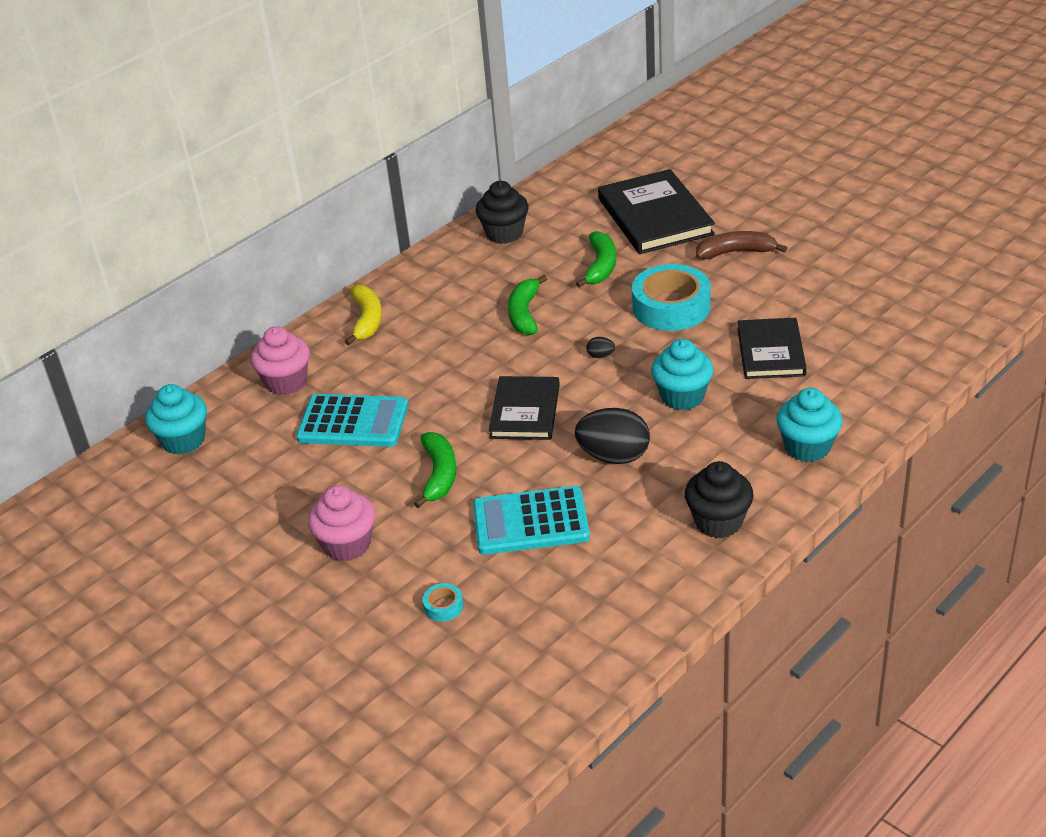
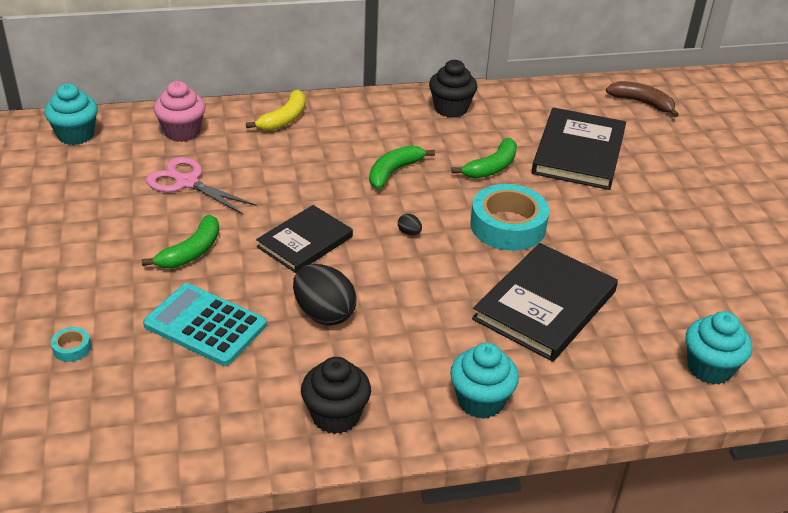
camera: 30 degrees right, 0 degrees up
(347, 545) = (73, 264): pink cupcake -> none
(353, 422) = (186, 182): turquoise calculator -> pink scissors
(682, 397) = (431, 299): turquoise cupcake -> turquoise cupcake (709, 368)
(736, 252) = (611, 212): brown banana -> brown banana (642, 103)
(771, 352) = (545, 305): black book -> black book, size x1.53

